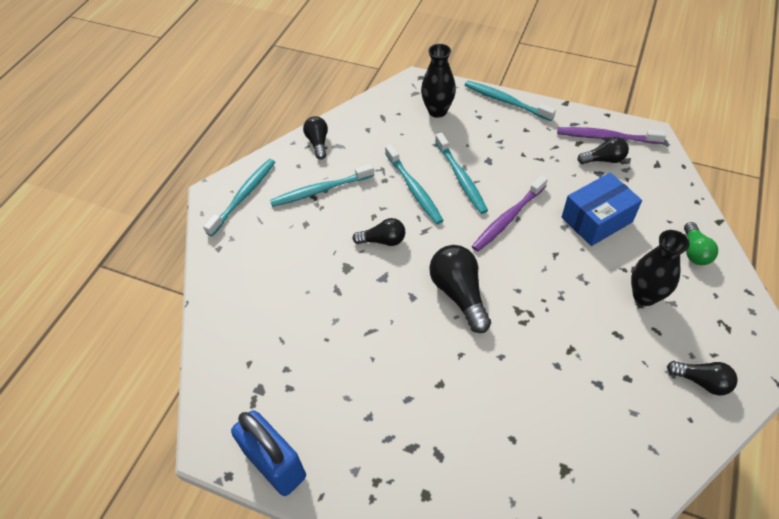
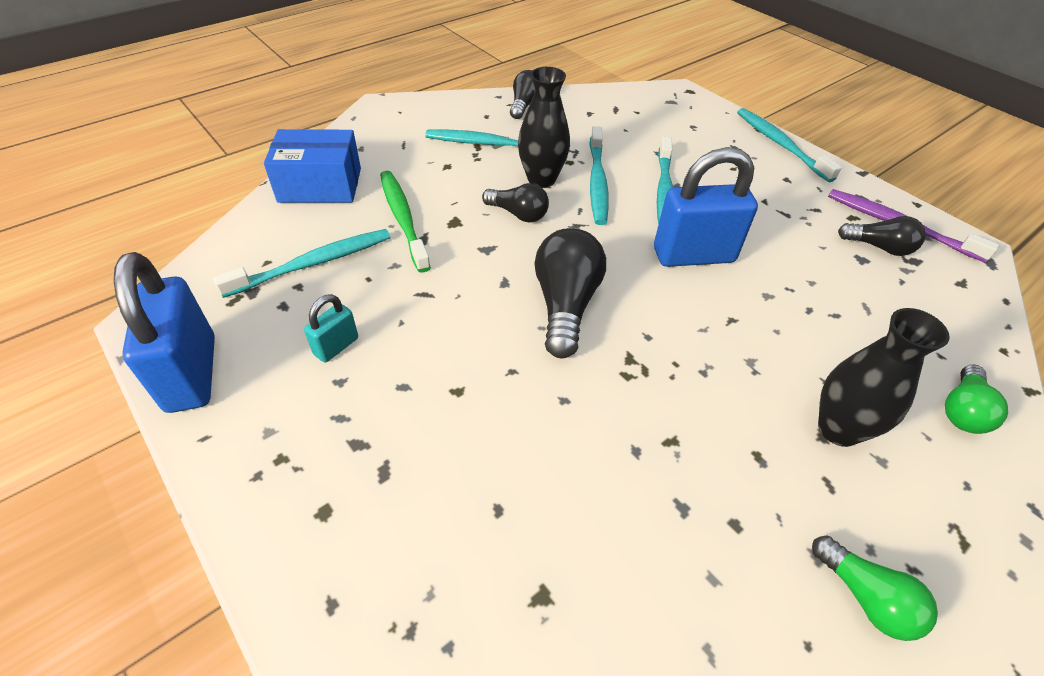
camera: 25 degrees right, 5 degrees down
(244, 196) = (407, 119): turquoise toothbrush -> turquoise toothbrush (314, 263)
(311, 282) = (403, 218): none -> green toothbrush
(347, 396) = (336, 346): none -> turquoise padlock
(437, 111) = (685, 125): black vase -> black vase (541, 179)
(508, 218) = (693, 255): purple toothbrush -> blue padlock
(596, 219) = (822, 307): blue box -> blue box (320, 185)
(701, 381) = (865, 598): black light bulb -> green light bulb

